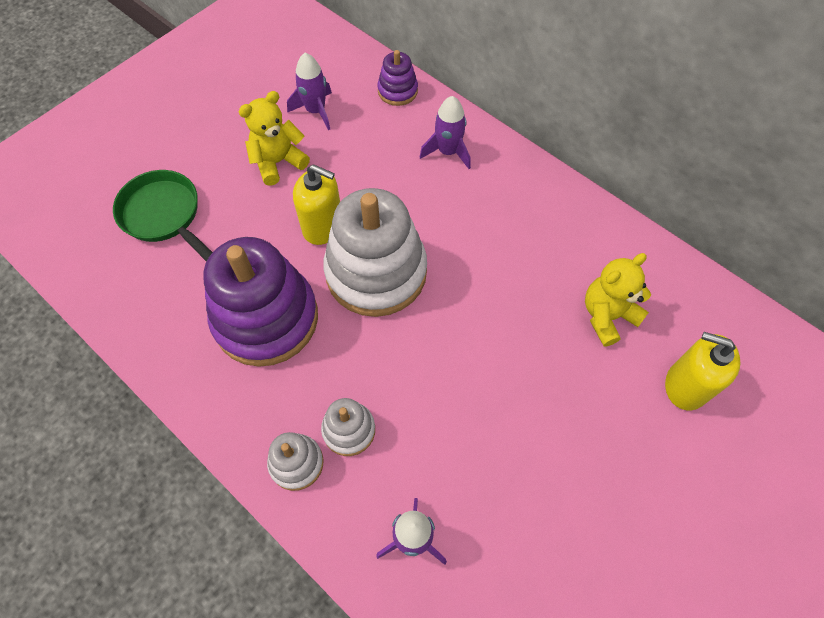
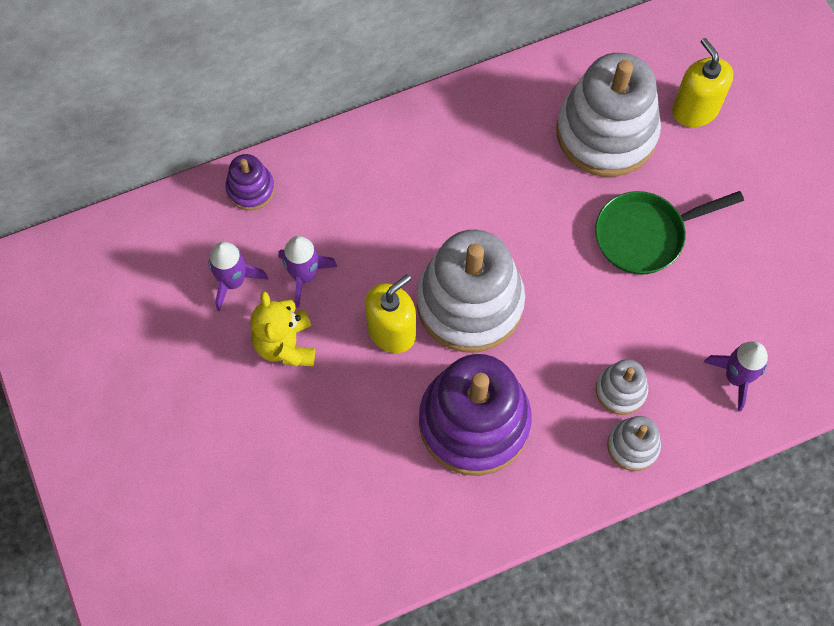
camera: 65 degrees left, 5 degrees up
(164, 216) = (298, 483): green pan -> green pan (645, 235)
(448, 152) = (359, 177): purple rocket -> purple rocket (304, 276)
(607, 316) = (606, 133): yellow teddy bear -> white stacking toy
(686, 386) = (695, 110): yellow soap dispenser -> yellow soap dispenser turned 105 degrees clockwise

